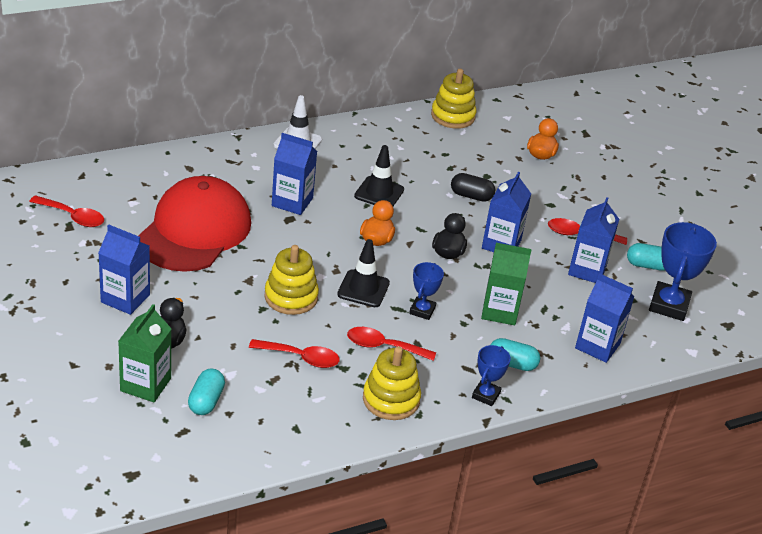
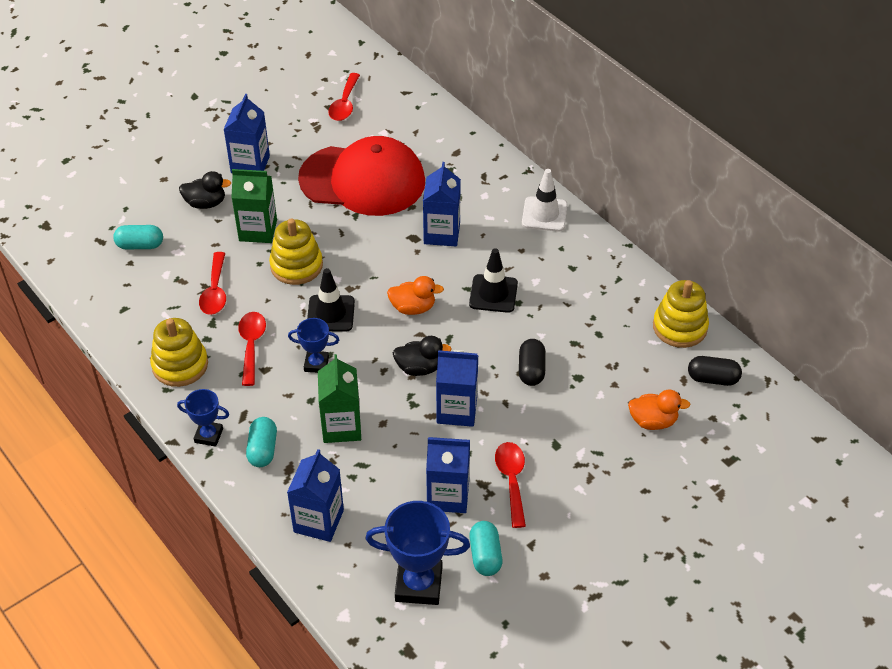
camera: 80 degrees right, 10 degrees up
(145, 384) = (148, 205): green carton -> green carton (258, 230)
(509, 117) = (712, 379): none -> black capsule

